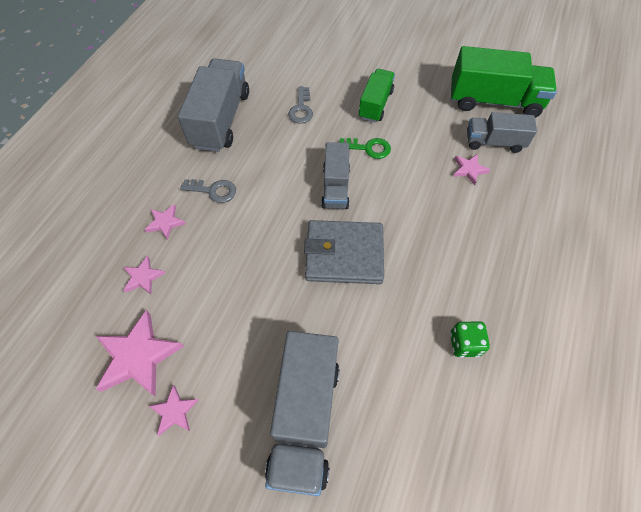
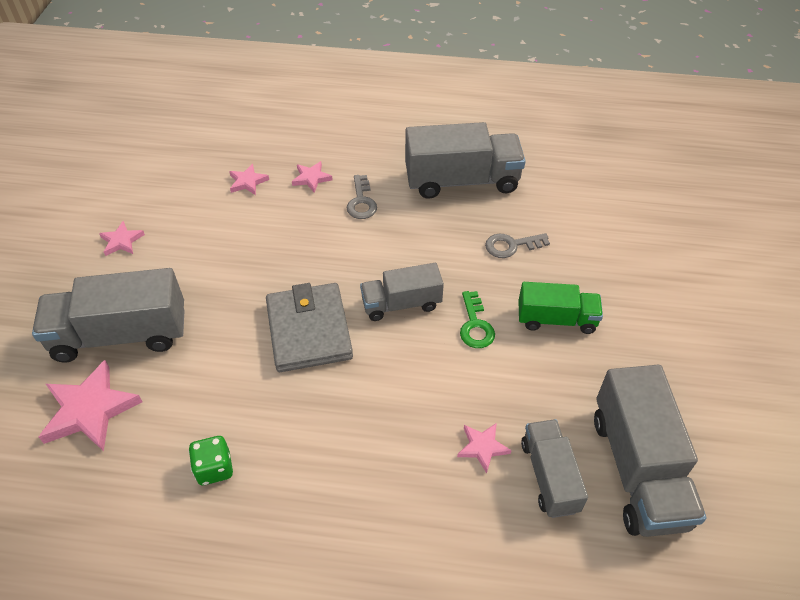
camera: 75 degrees right, 10 degrees down
(138, 356) = (169, 203): pink star -> pink star (90, 410)
(494, 101) = (638, 469): green truck -> grey truck

